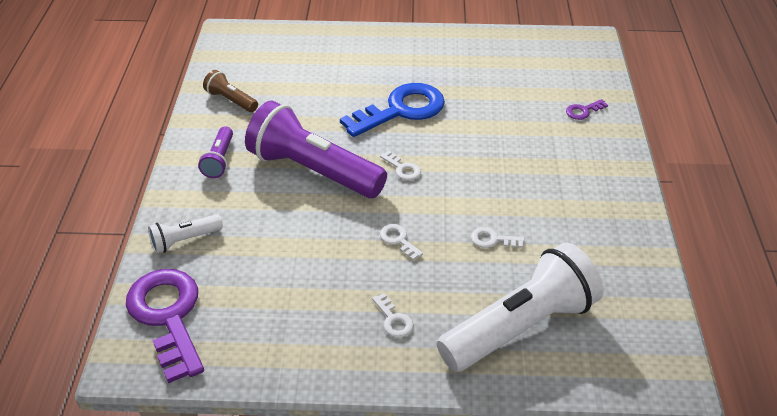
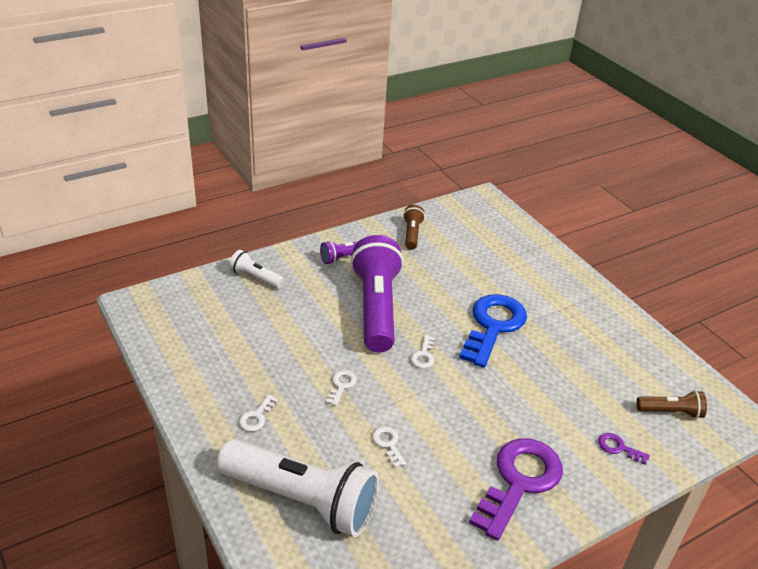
camera: 55 degrees right, 5 degrees down
(168, 316) = (184, 301): purple key -> purple key (519, 481)
(401, 110) = (493, 326): blue key -> blue key turned 90 degrees counterclockwise
(566, 67) = (671, 412): none -> brown flashlight

